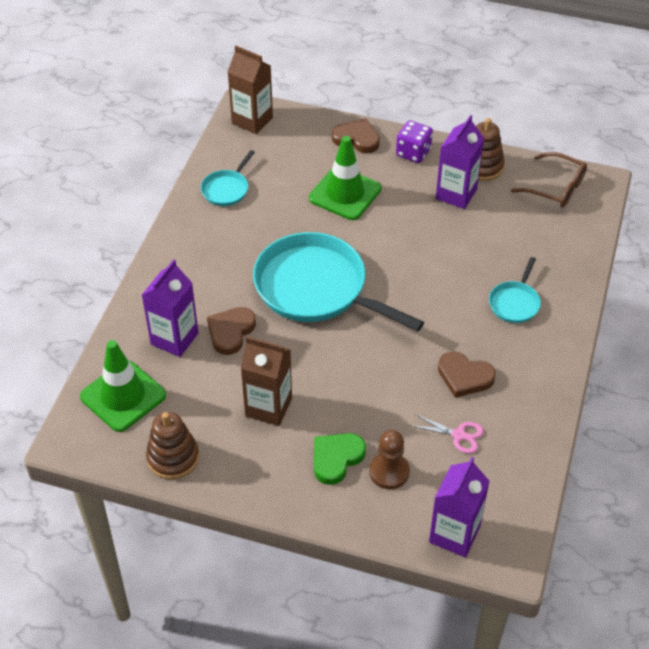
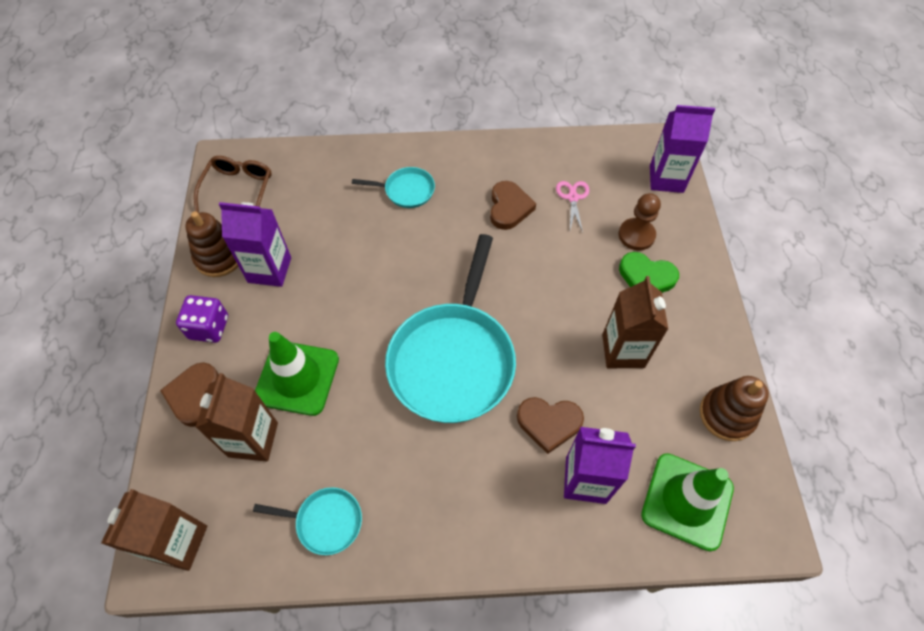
camera: 110 degrees left, 10 degrees up
(306, 163) = (253, 439): none -> brown carton

